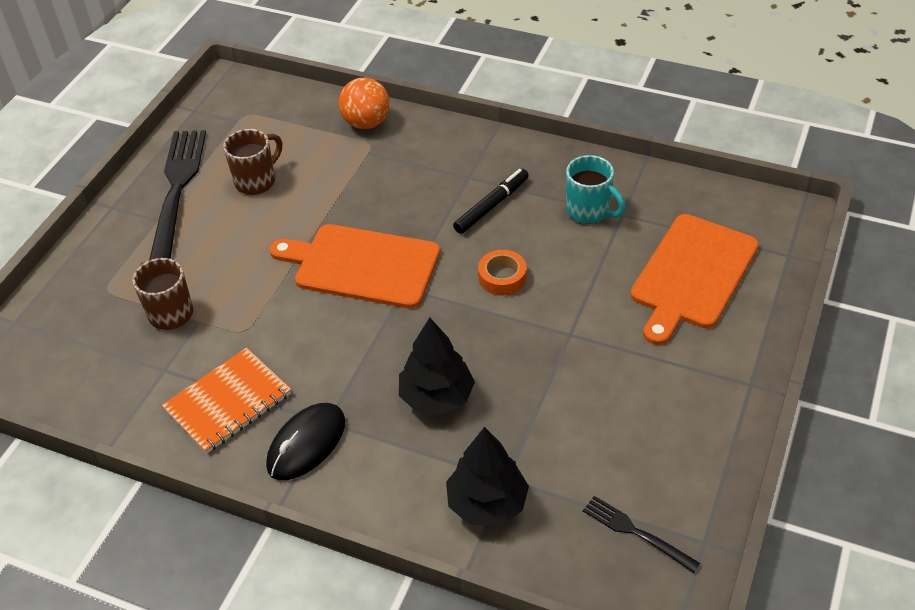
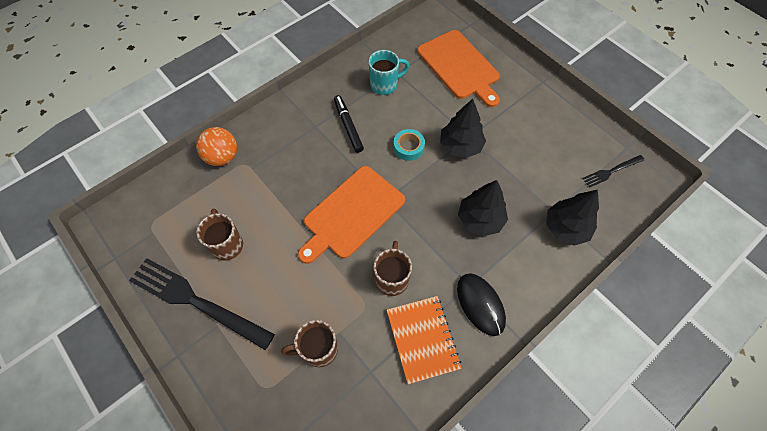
camera: 65 degrees left, 15 degrees up
(294, 340) = (392, 278): none -> brown mug
(502, 277) = (408, 147): orange tape -> turquoise tape
(545, 330) = (460, 146): none -> black tree

